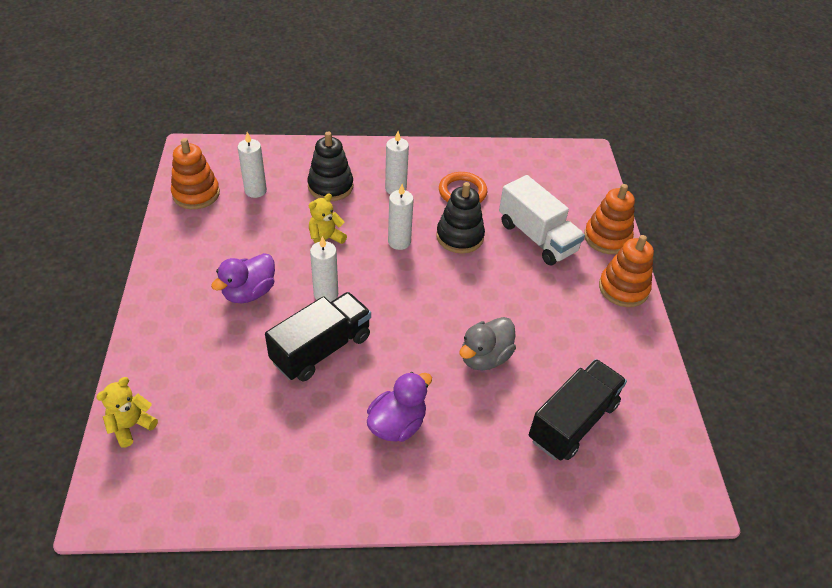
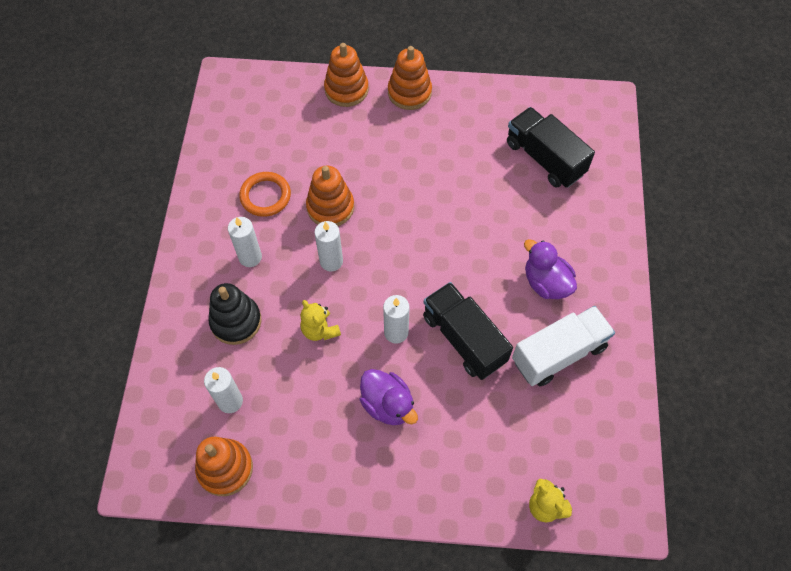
camera: 80 degrees left, 15 degrees up
(459, 236) = (330, 207): black stacking toy -> orange stacking toy
(484, 357) = (479, 209): grey duck -> none
(537, 237) = (339, 144): white truck -> white truck (558, 353)

